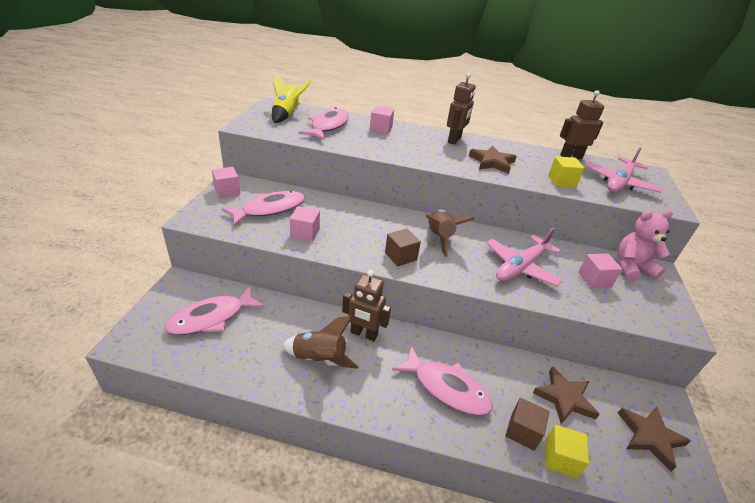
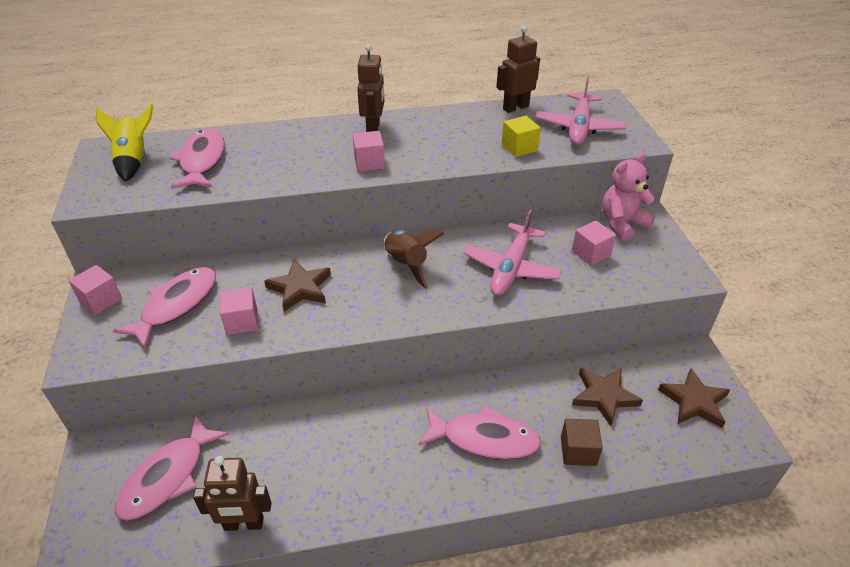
camera: 20 degrees left, 5 degrees up
(319, 358) = (330, 468): brown rocket -> none
(363, 334) = (365, 416): brown robot -> brown robot (243, 524)
(381, 129) = (273, 142): pink cube -> pink cube (369, 162)
(400, 256) = (374, 307): brown cube -> none
(492, 162) = (432, 147): brown star -> brown star (300, 288)
(560, 458) = (623, 462): yellow cube -> none

